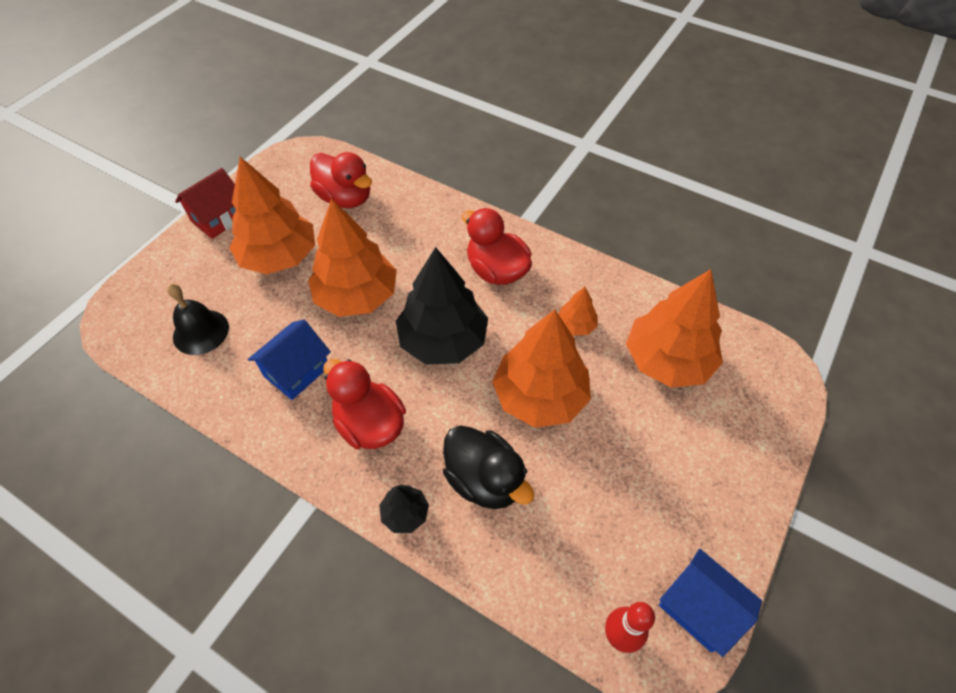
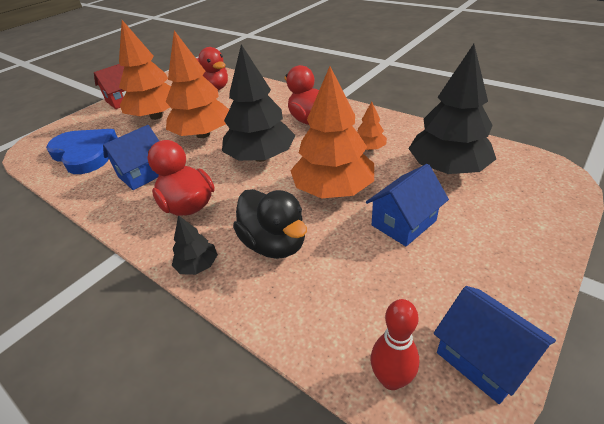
camera: 10 degrees right, 15 degrees down
(201, 332) = (85, 153): black bell -> blue heart
(622, 446) = (403, 223): none -> blue house
(667, 360) = (447, 168): orange tree -> black tree

